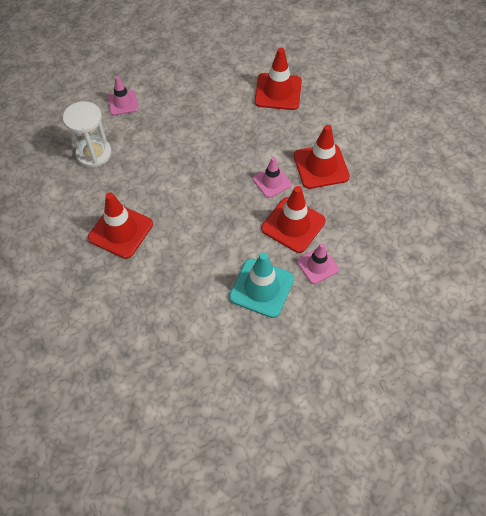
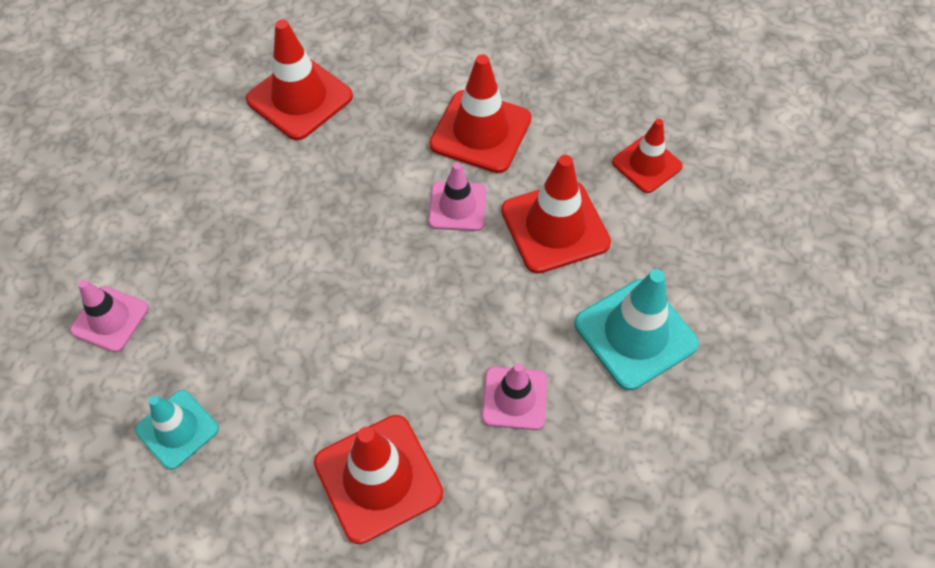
camera: 55 degrees left, 0 degrees up
(94, 154) = (177, 429): white hourglass -> turquoise traffic cone
(317, 265) = (645, 240): pink traffic cone -> pink traffic cone (514, 398)
(363, 243) = (646, 164): none -> red traffic cone

